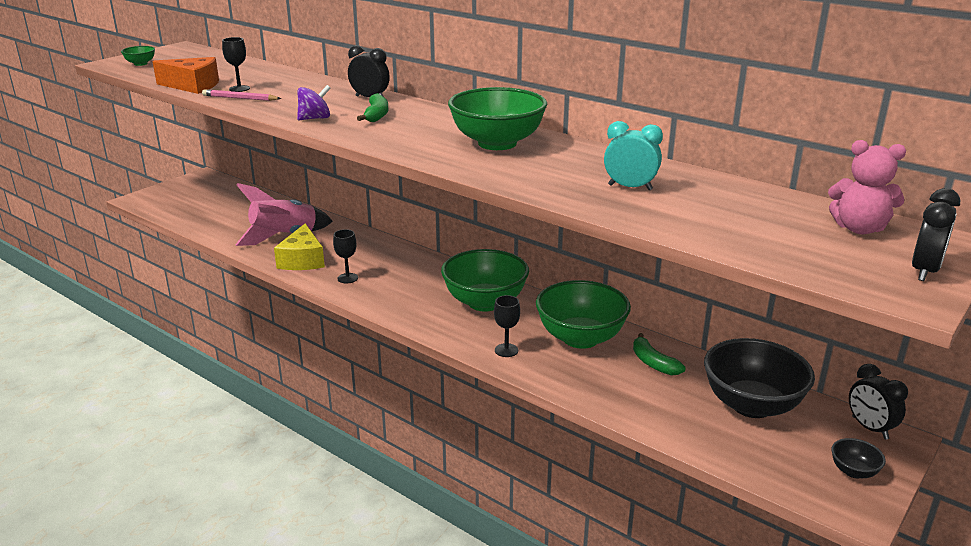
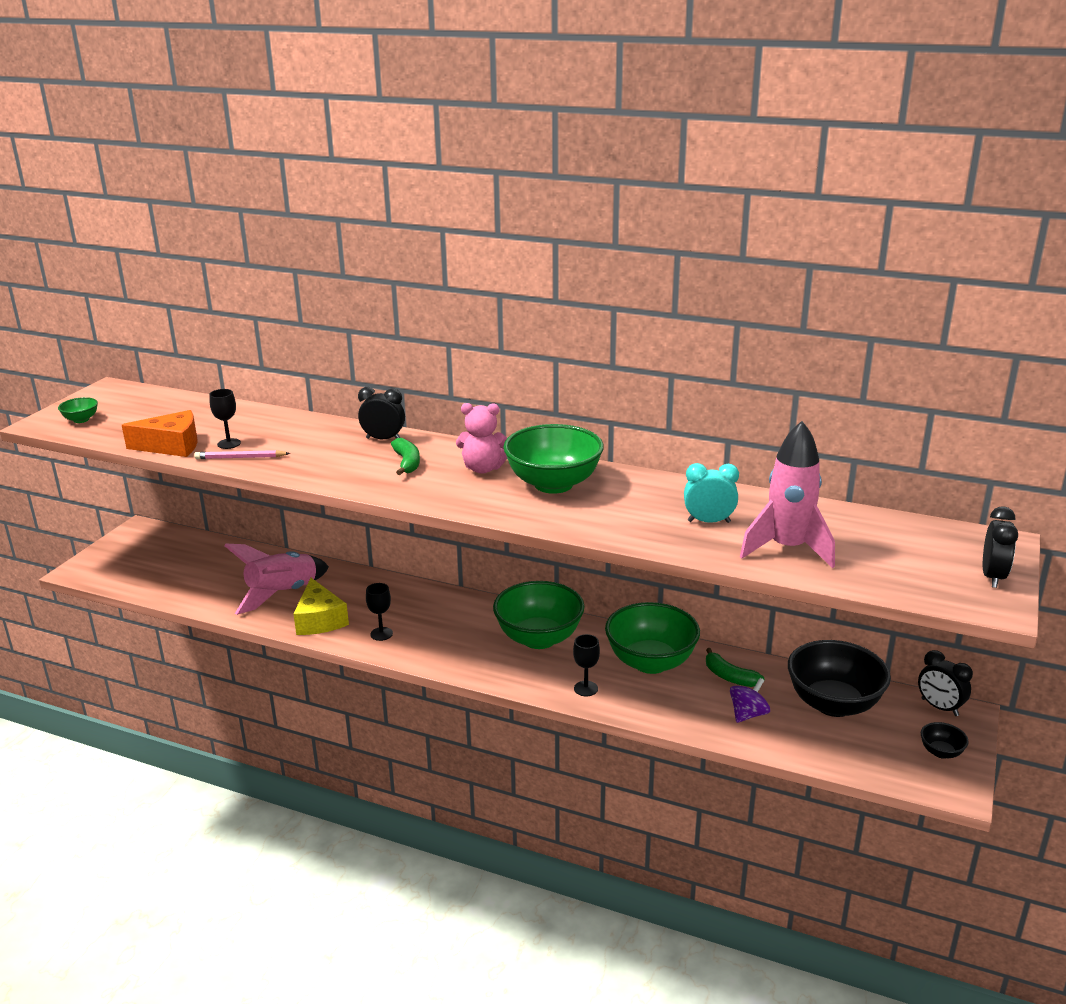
camera: 15 degrees left, 0 degrees up
(315, 118) = (344, 476): purple spinning top -> purple spinning top (748, 714)
(698, 218) = (787, 549): none -> pink rocket
(859, 228) = (923, 539): pink teddy bear -> pink teddy bear (483, 468)

